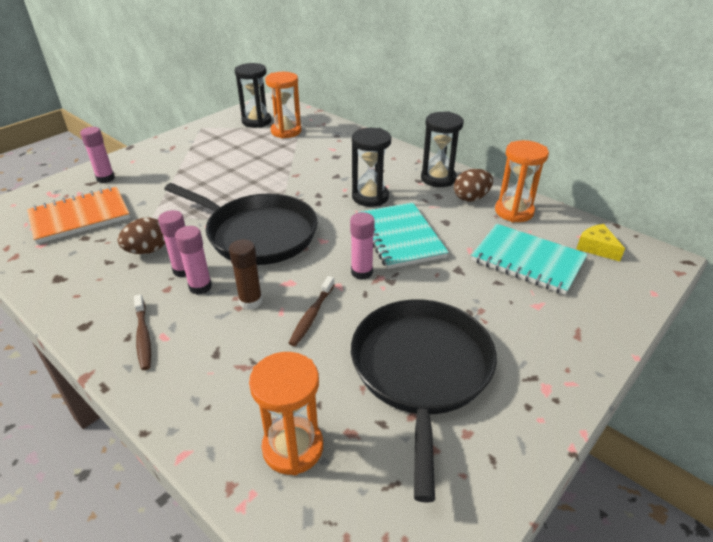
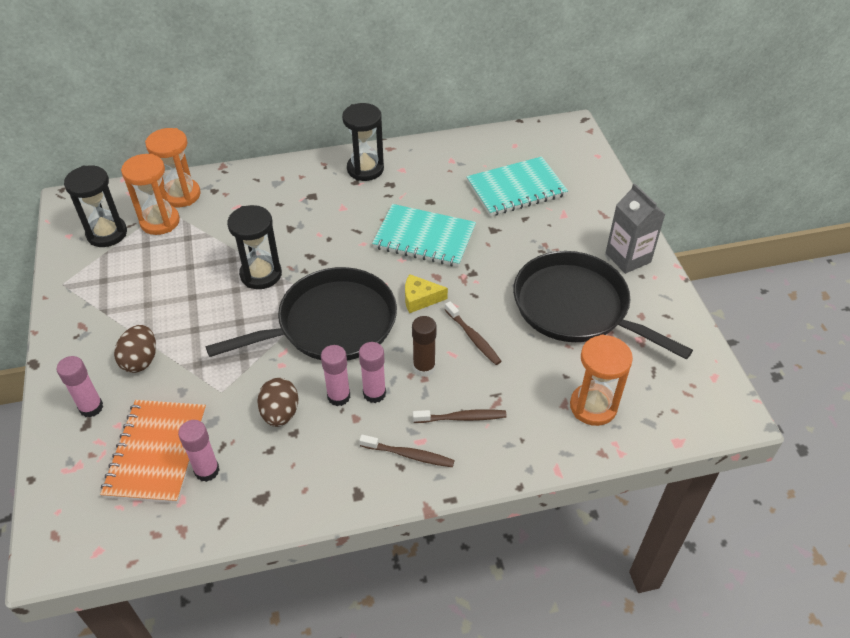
camera: 55 degrees left, 10 degrees up
(207, 351) = (461, 418): none -> brown toothbrush
(362, 272) = (448, 284): pink glue stick -> pink glue stick (207, 470)
(370, 197) = (349, 224): black hourglass -> black hourglass (261, 274)
(471, 198) = (413, 168): brown egg -> brown egg (140, 360)
(514, 212) = (454, 158): orange hourglass -> orange hourglass (181, 195)
(540, 382) = (628, 258): none -> grey carton
(596, 248) = (534, 147): yellow cheese -> yellow cheese (420, 299)

